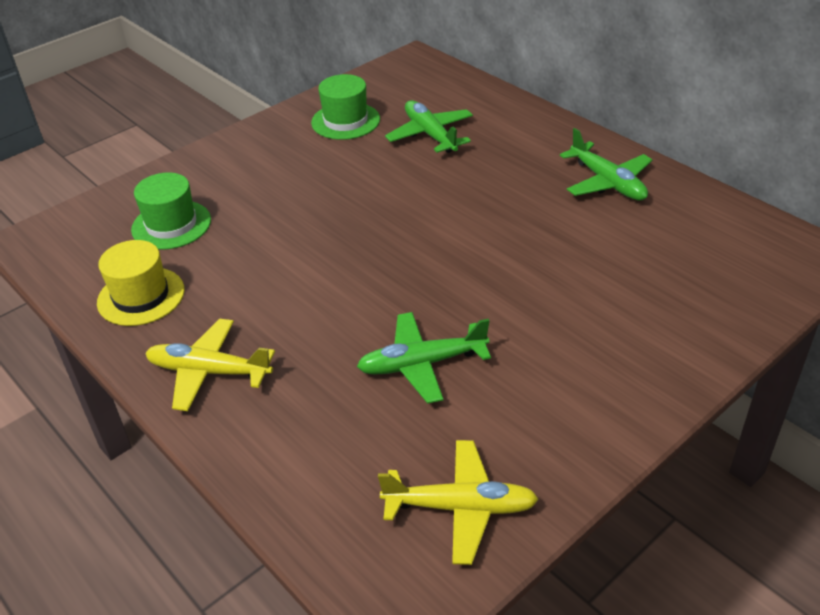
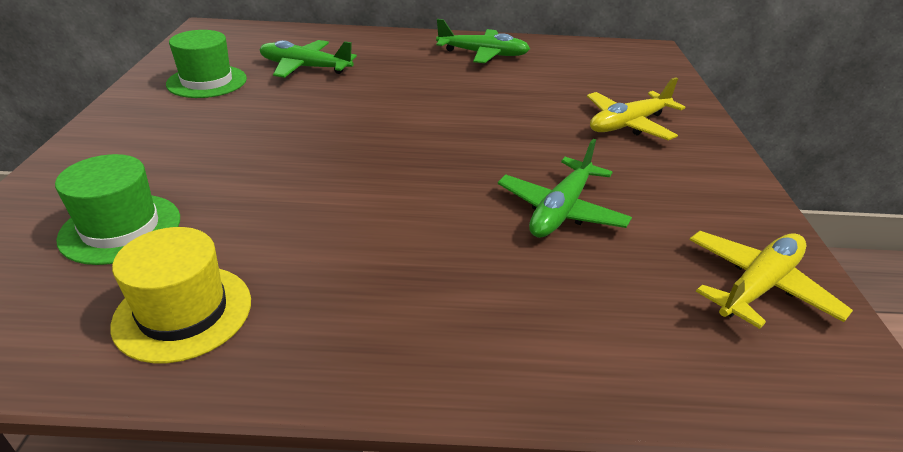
camera: 50 degrees left, 5 degrees down
(208, 372) = (388, 332): yellow plane -> yellow plane (628, 124)

